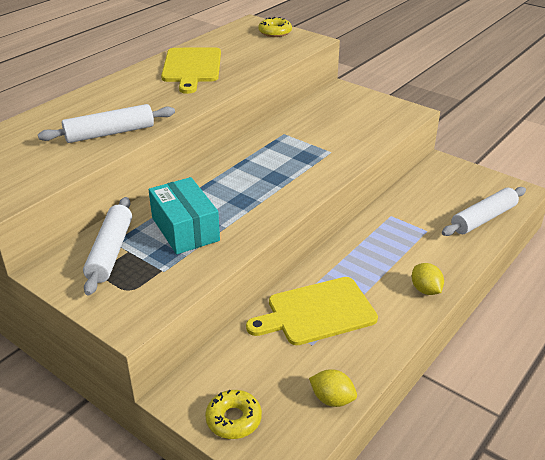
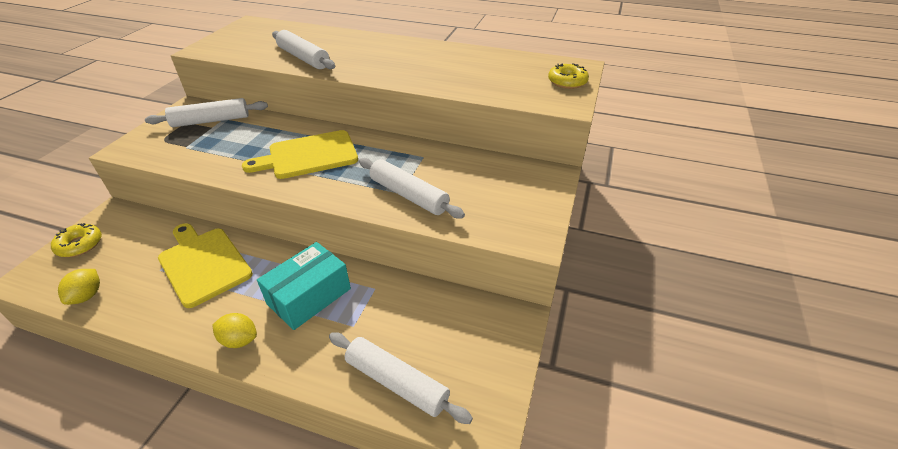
camera: 70 degrees right, 5 degrees up
(185, 229) = (242, 143): turquoise box -> turquoise box (309, 296)
(192, 67) = (444, 61): yellow cutting board -> yellow cutting board (309, 155)
(337, 148) = (408, 195): none -> white rolling pin
(425, 290) = (239, 340): yellow lemon -> yellow lemon turned 60 degrees clockwise

